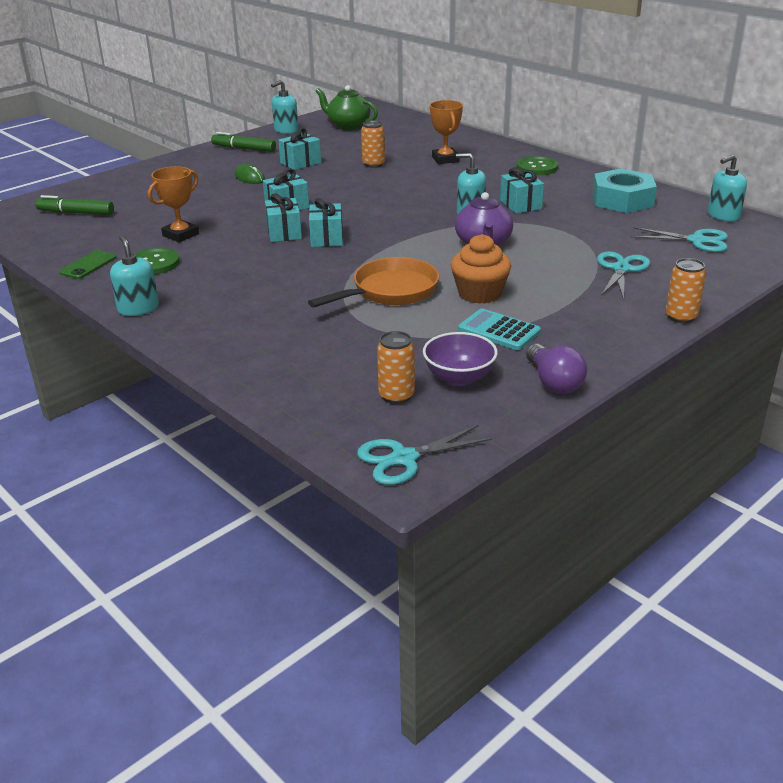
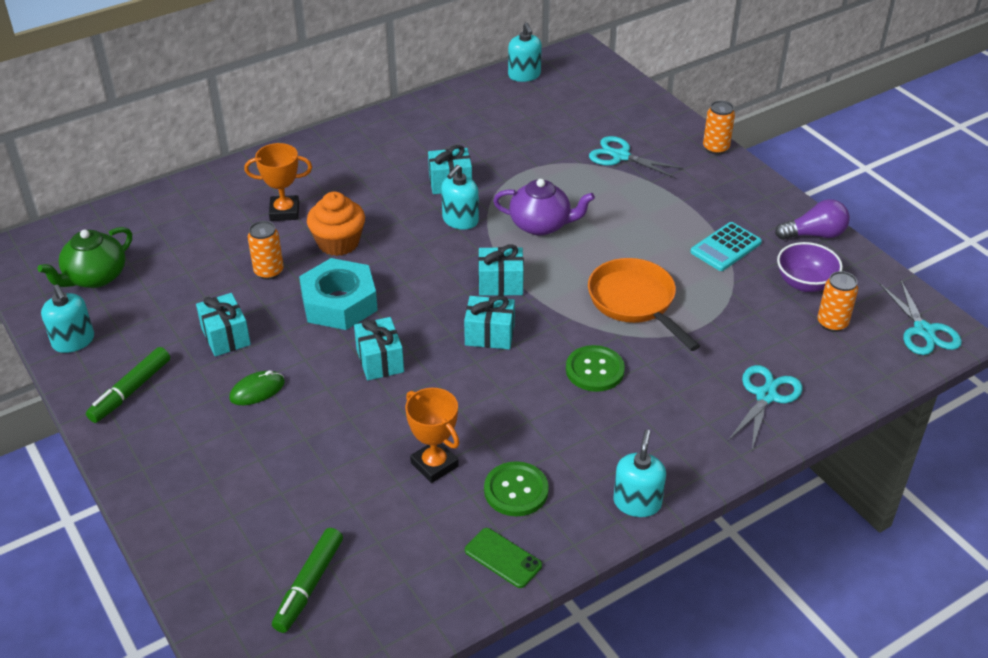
camera: 80 degrees left, 10 degrees up
(138, 308) = (637, 502): turquoise soap dispenser -> turquoise soap dispenser turned 120 degrees clockwise
(284, 233) = (461, 368): turquoise gift -> turquoise gift (500, 283)
(479, 293) = (652, 246): orange cupcake -> orange cupcake (338, 243)
(537, 167) = (348, 152): green button -> green button (594, 370)
(622, 200) = (464, 119): turquoise nut -> turquoise nut (339, 303)
(697, 241) = (573, 103): turquoise scissors -> turquoise scissors (766, 396)

